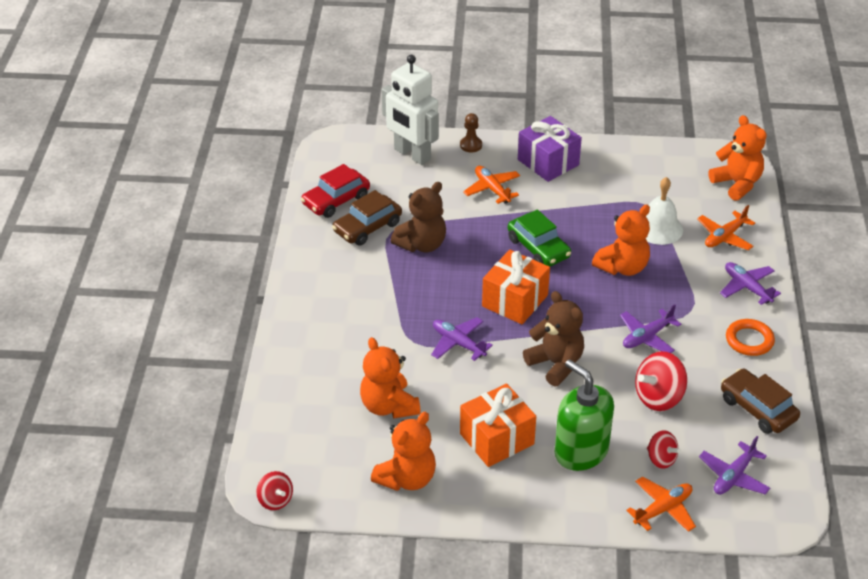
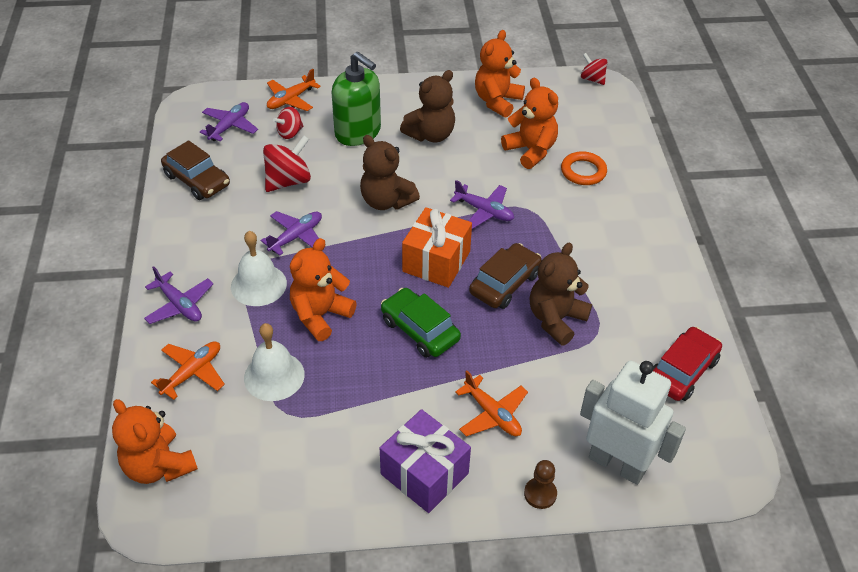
camera: 170 degrees right, 5 degrees up
(367, 227) = (627, 335): brown car -> brown car (505, 283)
(497, 439) = (430, 135): orange gift -> brown teddy bear
(661, 459) = (290, 133): red spinning top -> red spinning top turned 75 degrees counterclockwise
(679, 297) = (258, 285): none -> white bell
(749, 340) = (191, 244): orange ring -> orange ring (583, 171)

